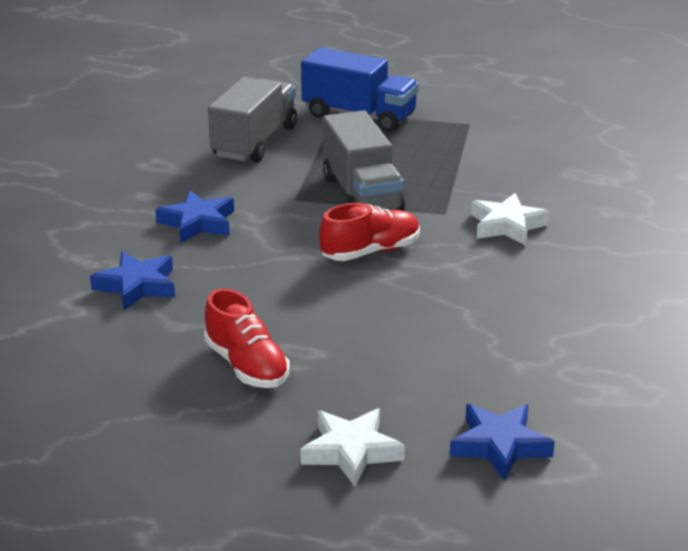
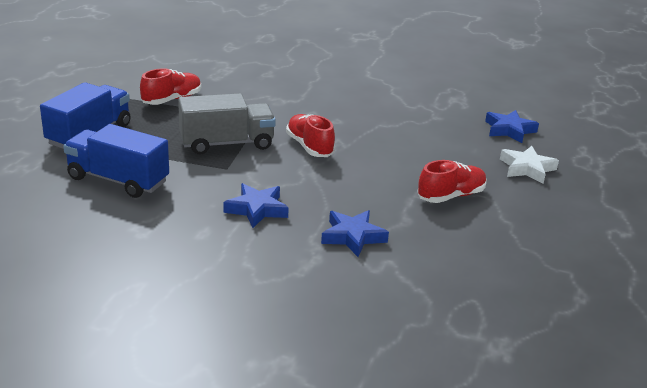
camera: 90 degrees left, 0 degrees up
(255, 142) = (118, 180): grey truck -> blue truck
(477, 151) = (172, 100): none -> red shoe
(507, 225) = (281, 102): white star -> none

